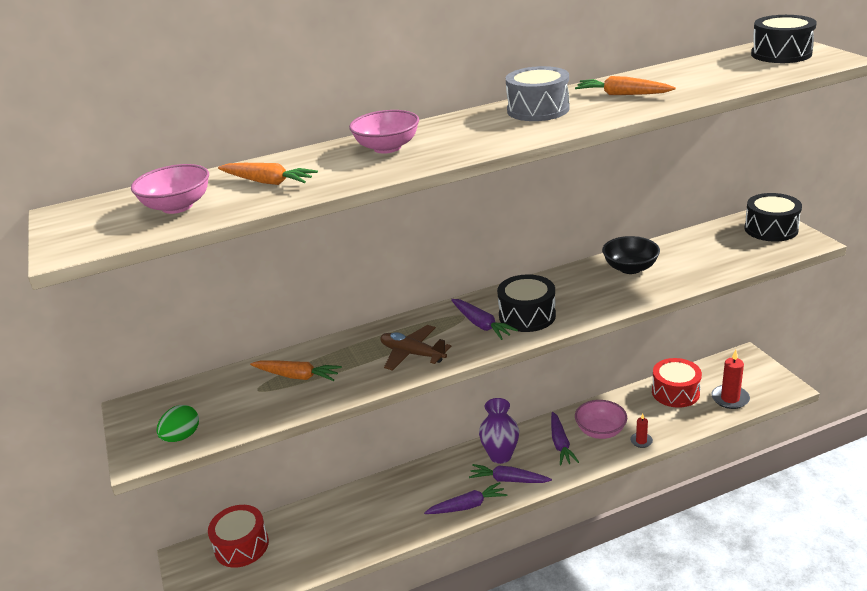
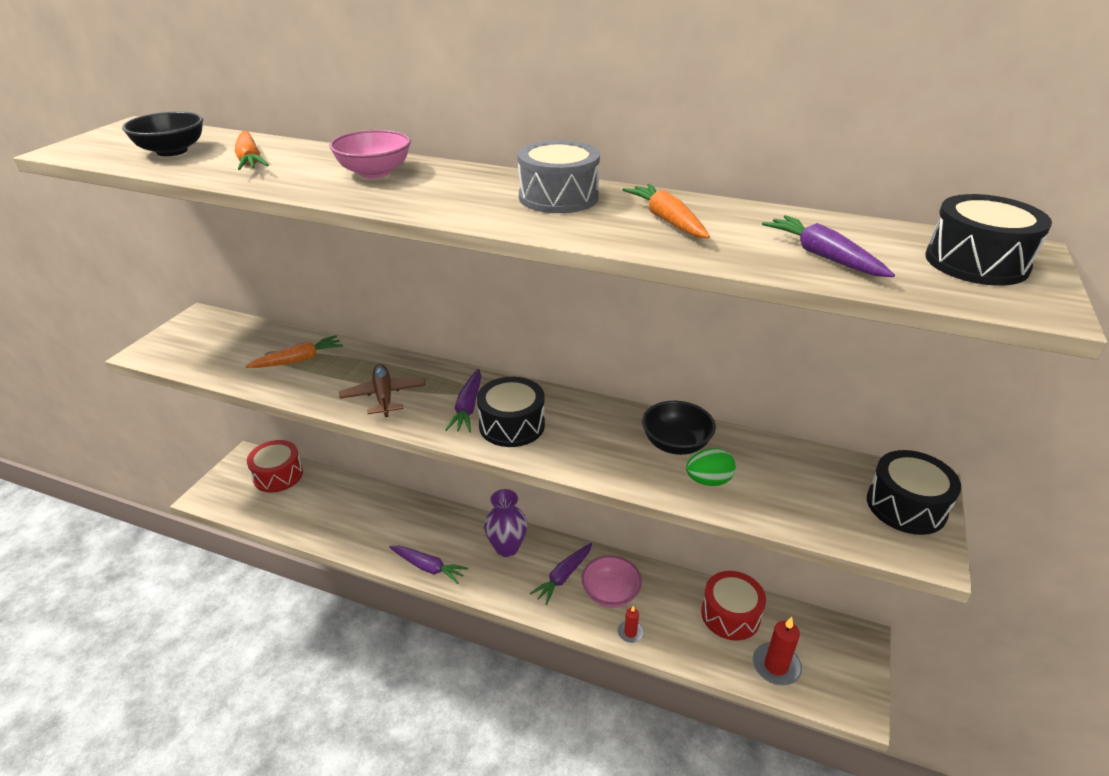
camera: 40 degrees right, 5 degrees up
(177, 206) = (172, 151): pink bowl -> black bowl
(182, 437) = (180, 355): green egg -> green egg (708, 481)
(297, 376) = (298, 360): orange carrot -> orange carrot turned 90 degrees counterclockwise
(508, 480) = (483, 572): purple carrot -> purple carrot (823, 256)

